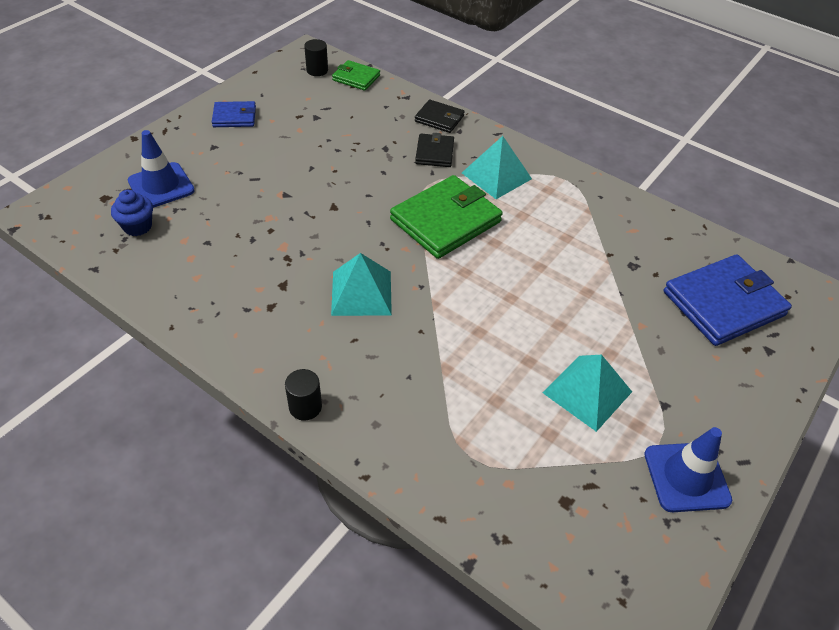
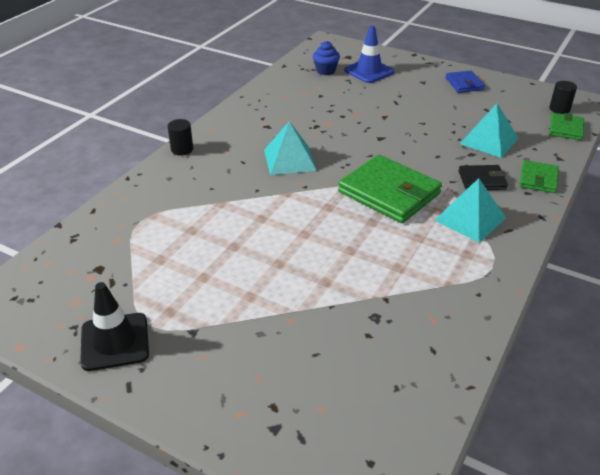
camera: 85 degrees right, 10 degrees down
(439, 119) = (538, 179): black wallet -> green wallet
(587, 392) = (204, 280): turquoise pyramid -> turquoise pyramid (489, 141)
(686, 477) = (115, 342): blue traffic cone -> black traffic cone
(723, 303) = (338, 392): blue wallet -> none

